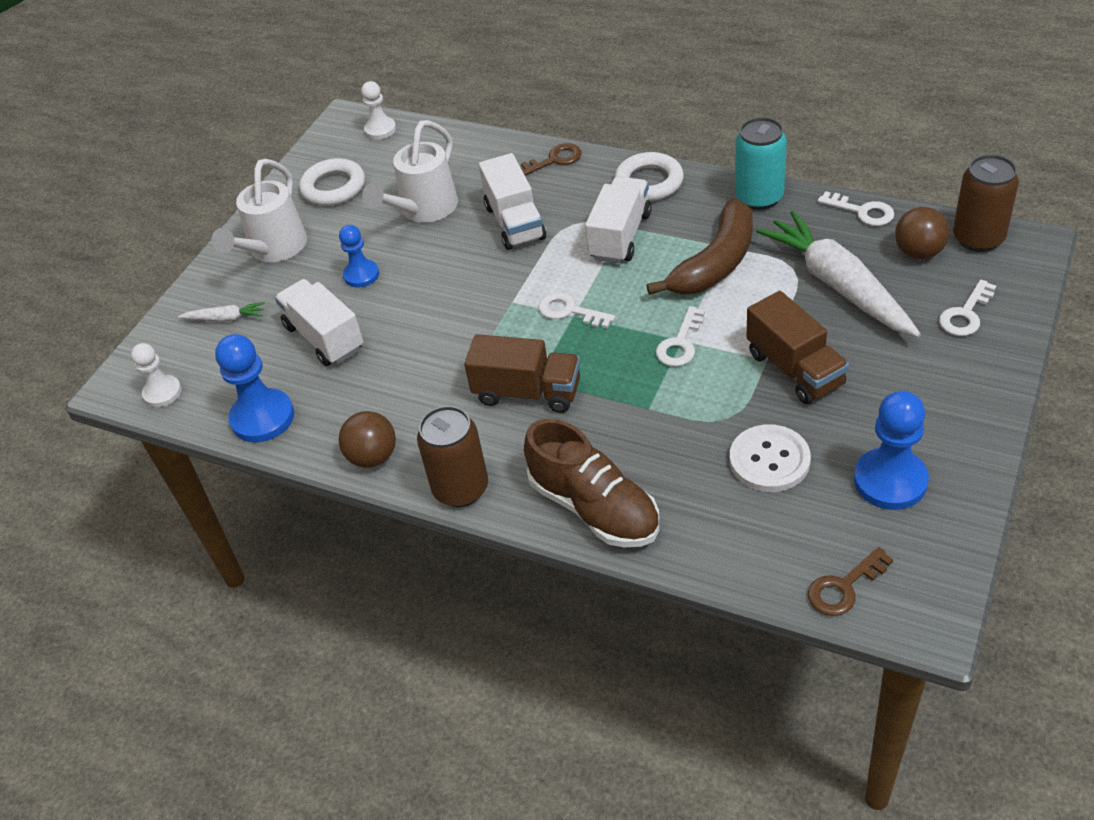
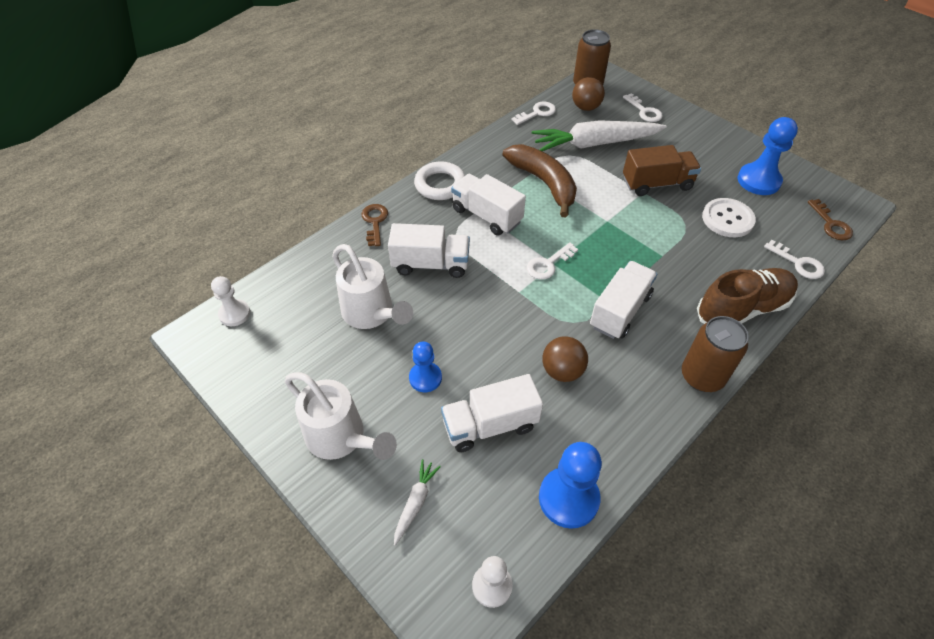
camera: 75 degrees left, 5 degrees up
(333, 187) = (288, 368): white ring -> none
(373, 457) = (649, 424): brown ball -> brown ball (562, 371)
(527, 392) = (620, 311): brown truck -> white truck
(680, 343) = (610, 222): white key -> white key (798, 263)
(759, 197) = (494, 145): turquoise can -> none

